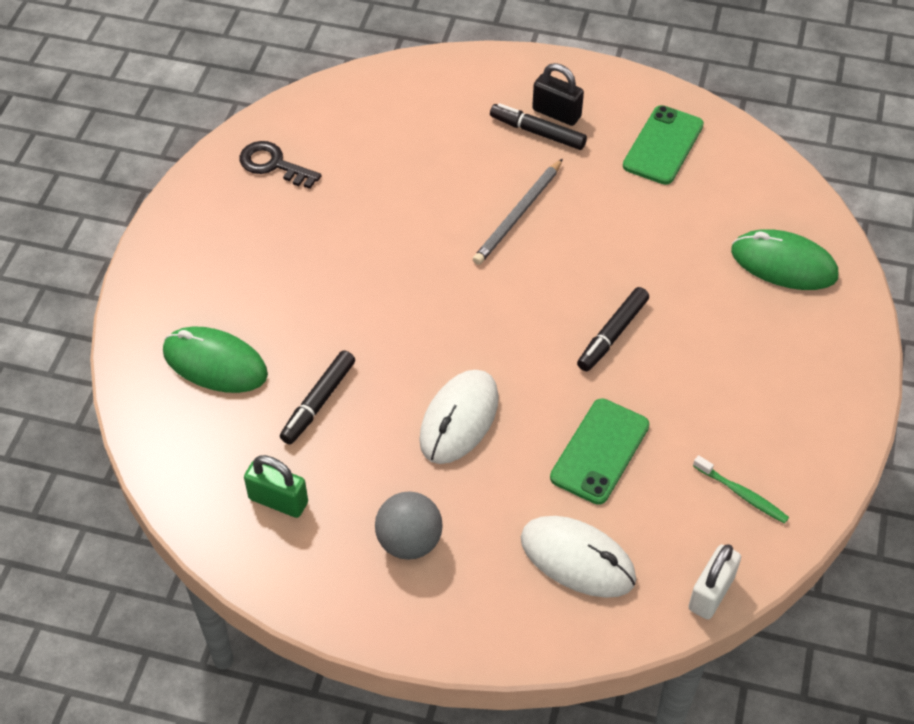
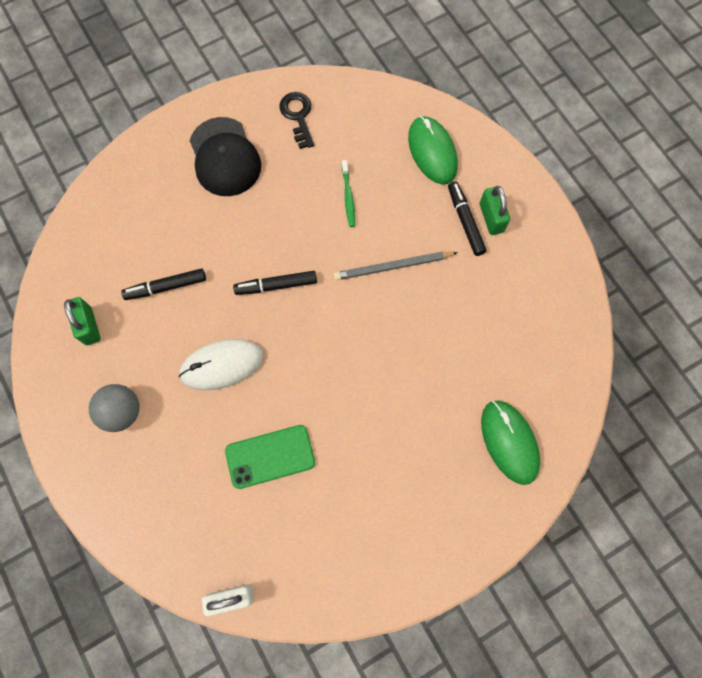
camera: 45 degrees right, 20 degrees up
(215, 363) = (143, 216): green mouse -> green mouse (432, 152)
(240, 251) = (225, 157): none -> black cap
(556, 113) = (491, 218): black padlock -> green padlock
(577, 559) = (188, 507): white mouse -> none
(612, 334) = (358, 392): black marker -> black marker (276, 285)
(663, 145) = (530, 296): green phone -> none
(742, 494) = (314, 559): green toothbrush -> green toothbrush (348, 197)

